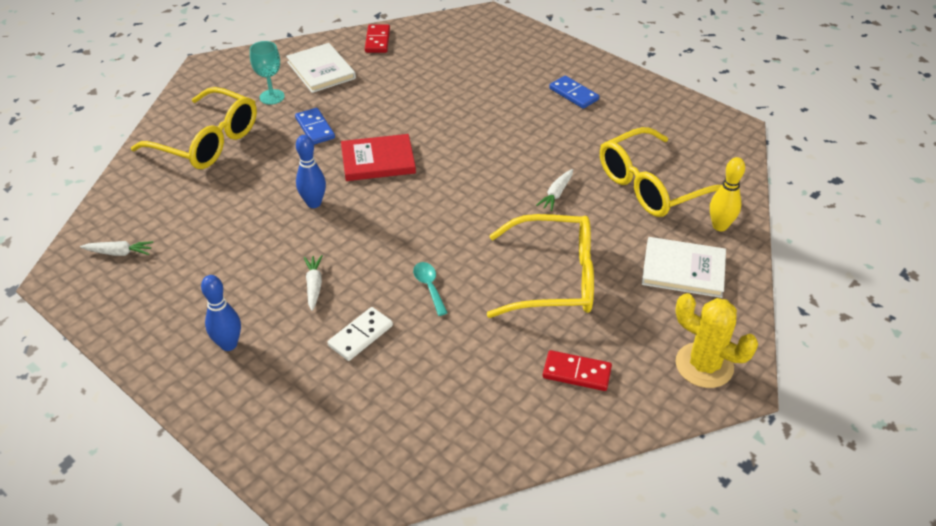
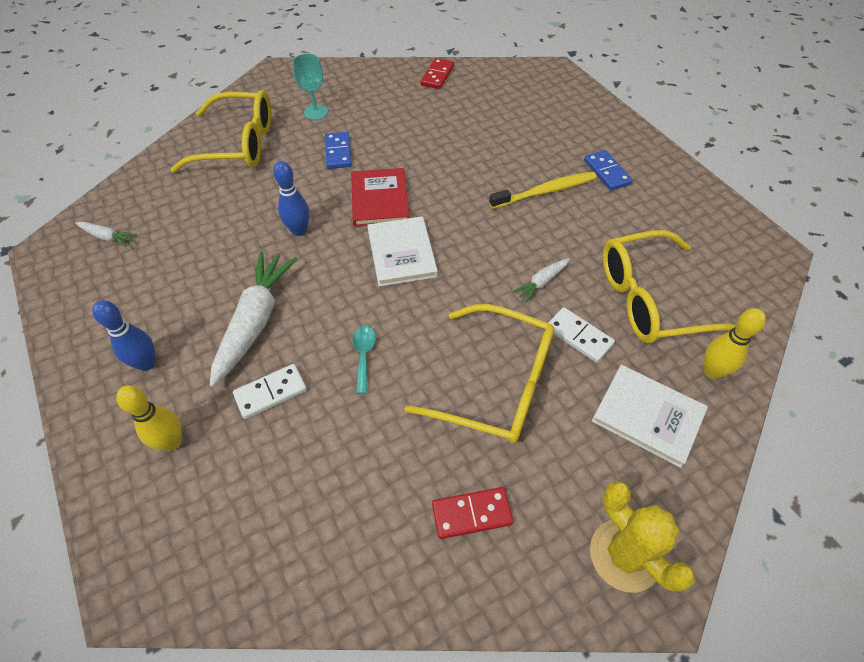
camera: 20 degrees right, 10 degrees up
(208, 142) = (239, 144): yellow glasses -> yellow glasses turned 45 degrees counterclockwise
(291, 396) = (172, 442): none -> yellow bowling pin
(314, 286) = (255, 321): white carrot -> white carrot, size x2.12
(321, 70) = (372, 95): white book -> white book (401, 253)
(378, 160) = (380, 199): red book -> red book turned 75 degrees clockwise
(526, 121) = (545, 191): none -> yellow toothbrush
(576, 373) = (471, 514): red domino -> red domino turned 45 degrees counterclockwise
(605, 227) = (578, 336): none -> white domino

